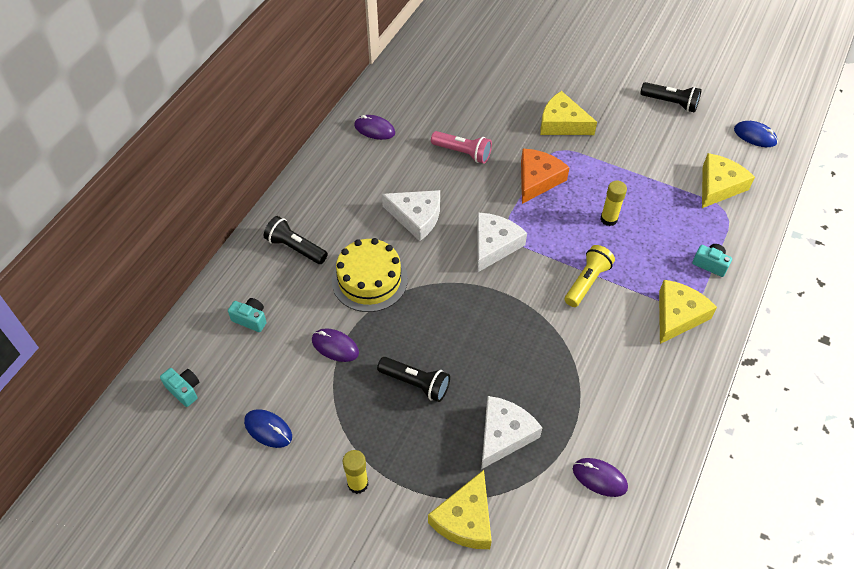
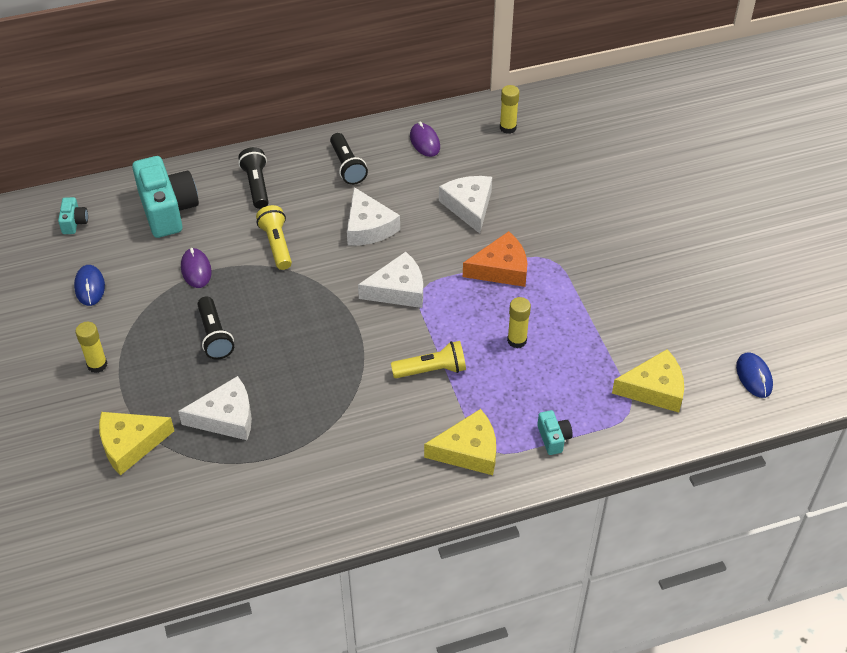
camera: 45 degrees right, 5 degrees down
(250, 319) = (168, 210): turquoise camera -> turquoise camera, size x2.18
(369, 280) = (276, 245): yellow cake -> yellow flashlight
(416, 82) = (508, 128): none -> yellow glue stick
(463, 153) = (469, 206): pink flashlight -> white cheese
(562, 123) = (585, 241): yellow cheese -> none
(599, 478) = (249, 501): purple mouse -> none
(670, 103) = (711, 294): black flashlight -> black flashlight (347, 166)

